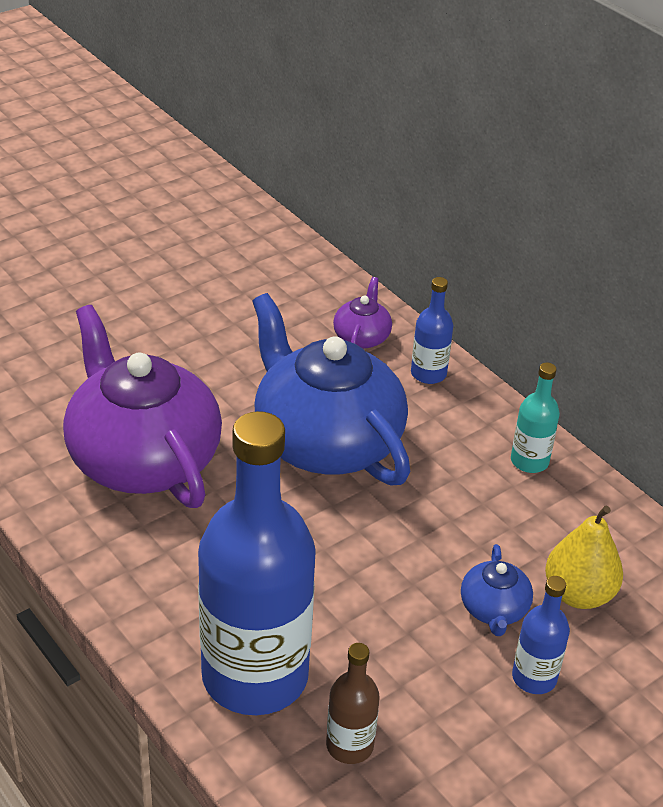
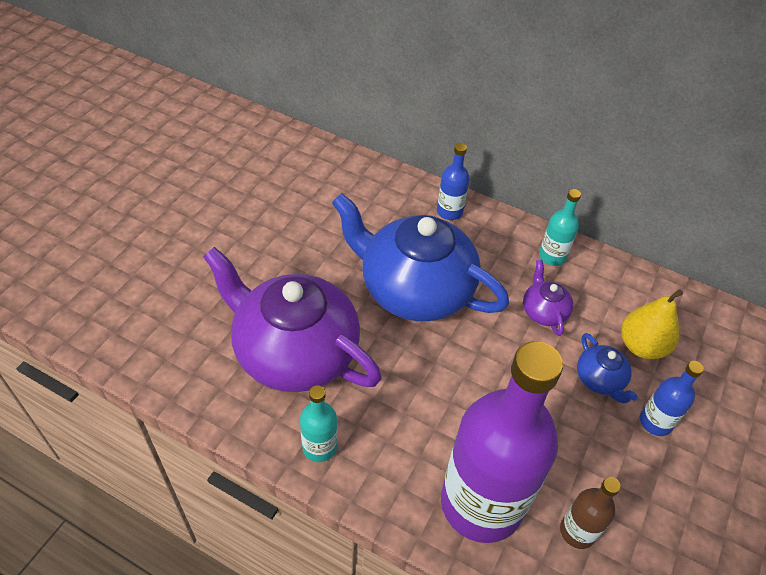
camera: 25 degrees left, 10 degrees up
(110, 557) = (319, 447): none -> turquoise bottle
(255, 676) = (481, 503): blue bottle -> purple bottle
(362, 337) = (389, 197): purple teapot -> purple teapot (543, 311)

